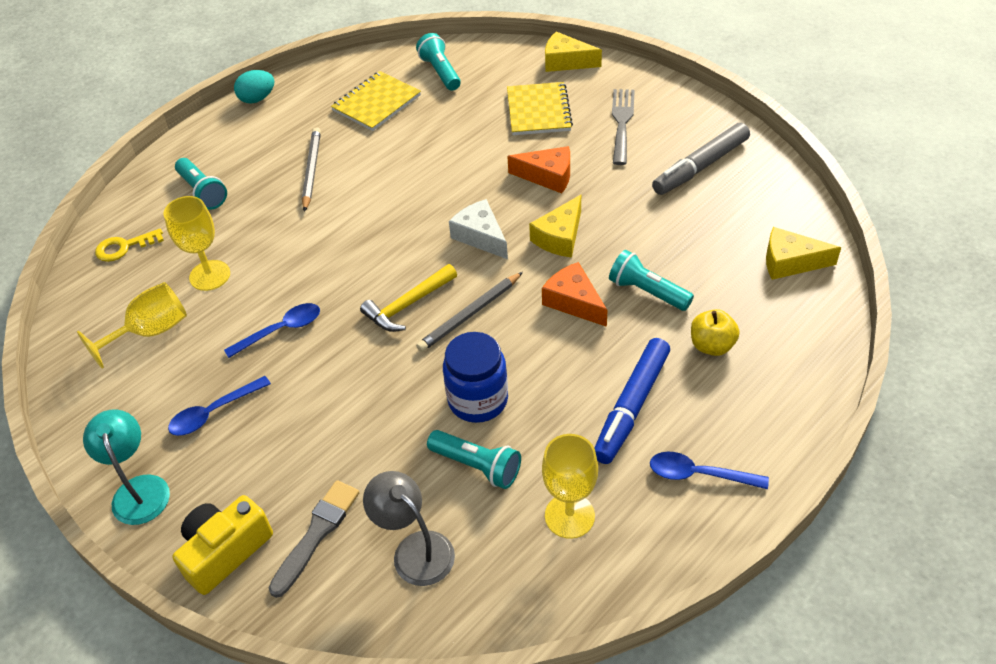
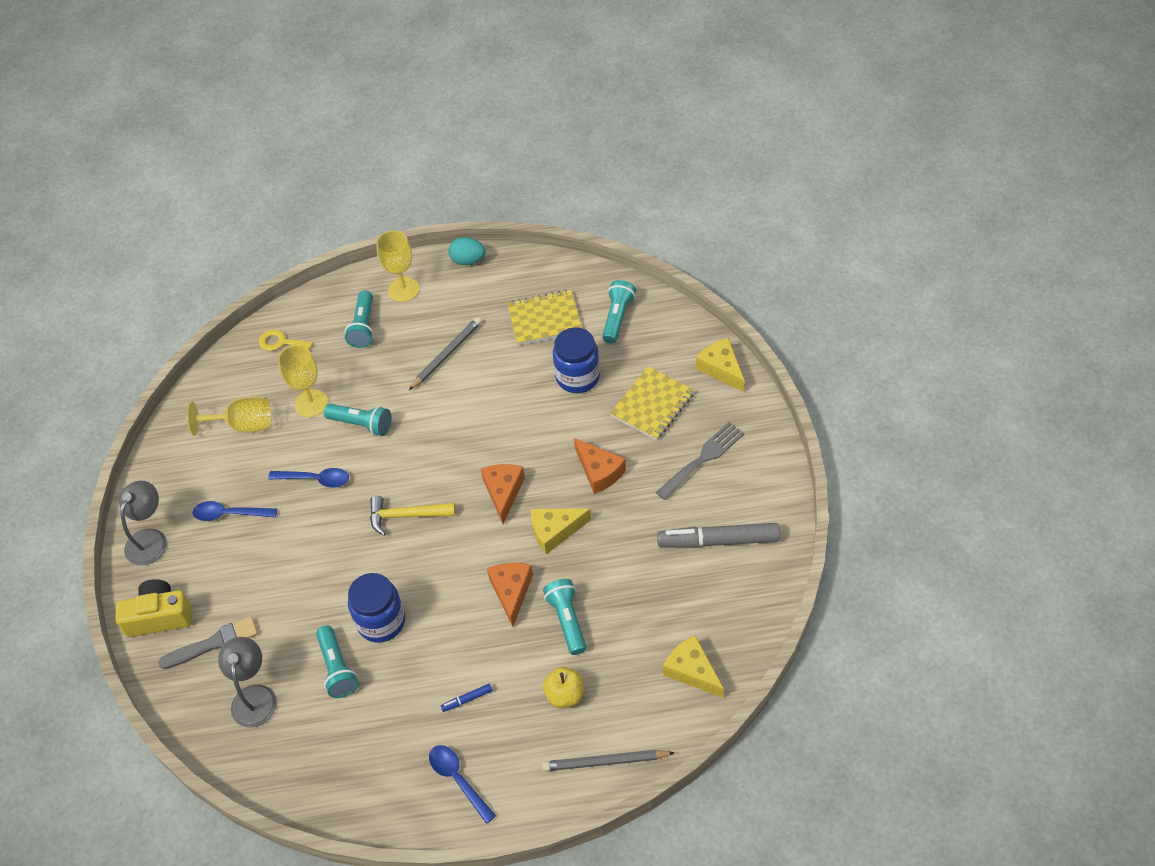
camera: 40 degrees right, 5 degrees up
(139, 489) = (150, 539): turquoise lamp -> grey lamp
(283, 263) = (362, 424): none -> turquoise flashlight
(452, 125) = (577, 377): none -> blue jar
(470, 314) = (437, 552): grey pencil -> grey pencil (605, 762)
(480, 236) = (503, 492): white cheese -> orange cheese
(569, 516) = (356, 745): yellow goblet -> yellow goblet (403, 289)
(631, 406) = (467, 699): blue marker -> blue marker, size x0.42

